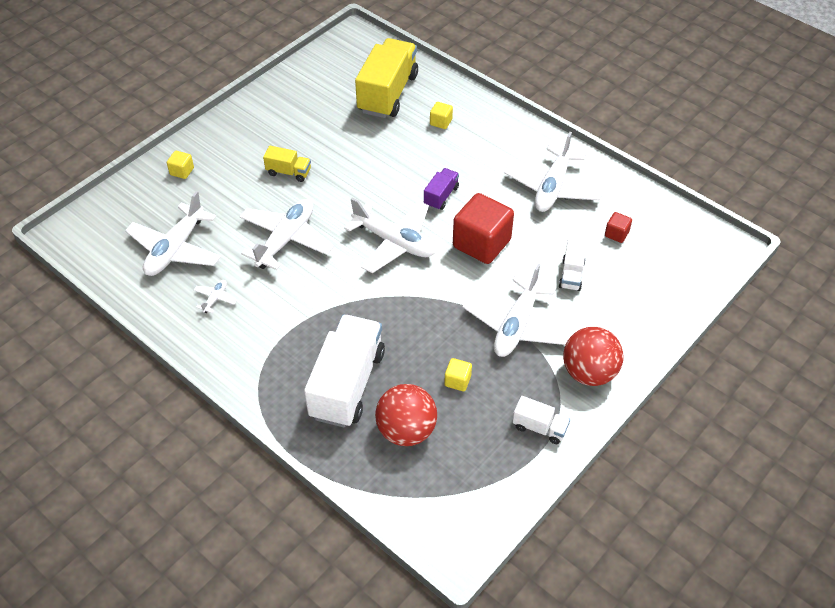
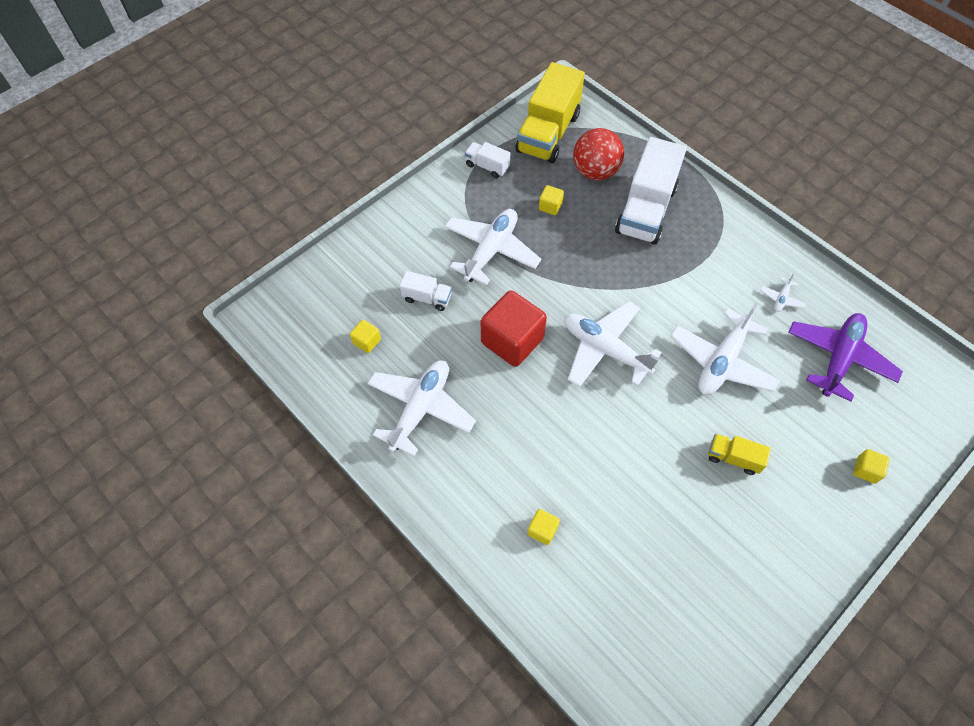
camera: 175 degrees left, 10 degrees up
(175, 249) = (838, 358): white plane -> purple plane
(388, 93) = (613, 595): yellow truck -> yellow truck (548, 133)
(441, 196) = (550, 407): purple truck -> none
(571, 275) = (427, 298): white truck -> white truck turned 90 degrees clockwise
(589, 372) = (435, 205): red ball -> none
(616, 234) = (367, 341): red cube -> yellow cube

